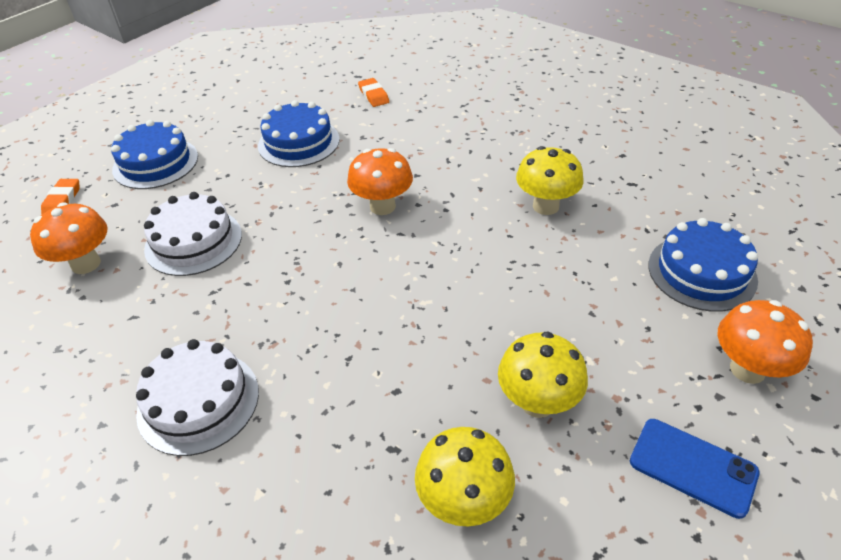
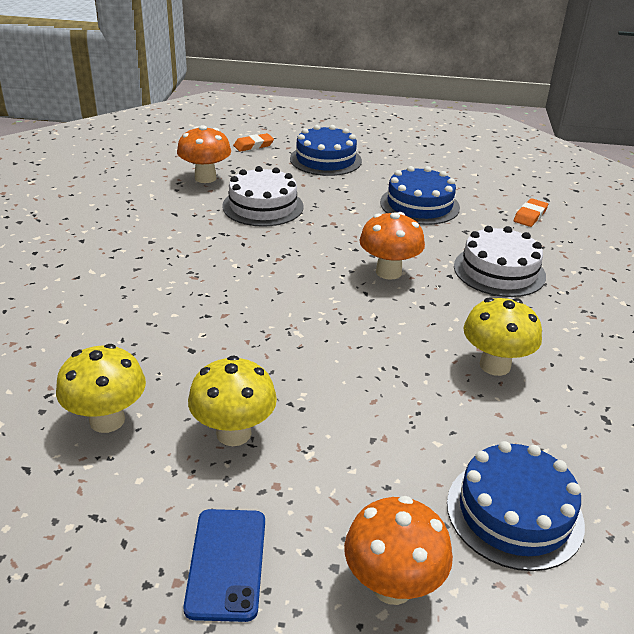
camera: 55 degrees right, 10 degrees down
(198, 402) = (122, 267): white cake -> white cake (499, 271)

